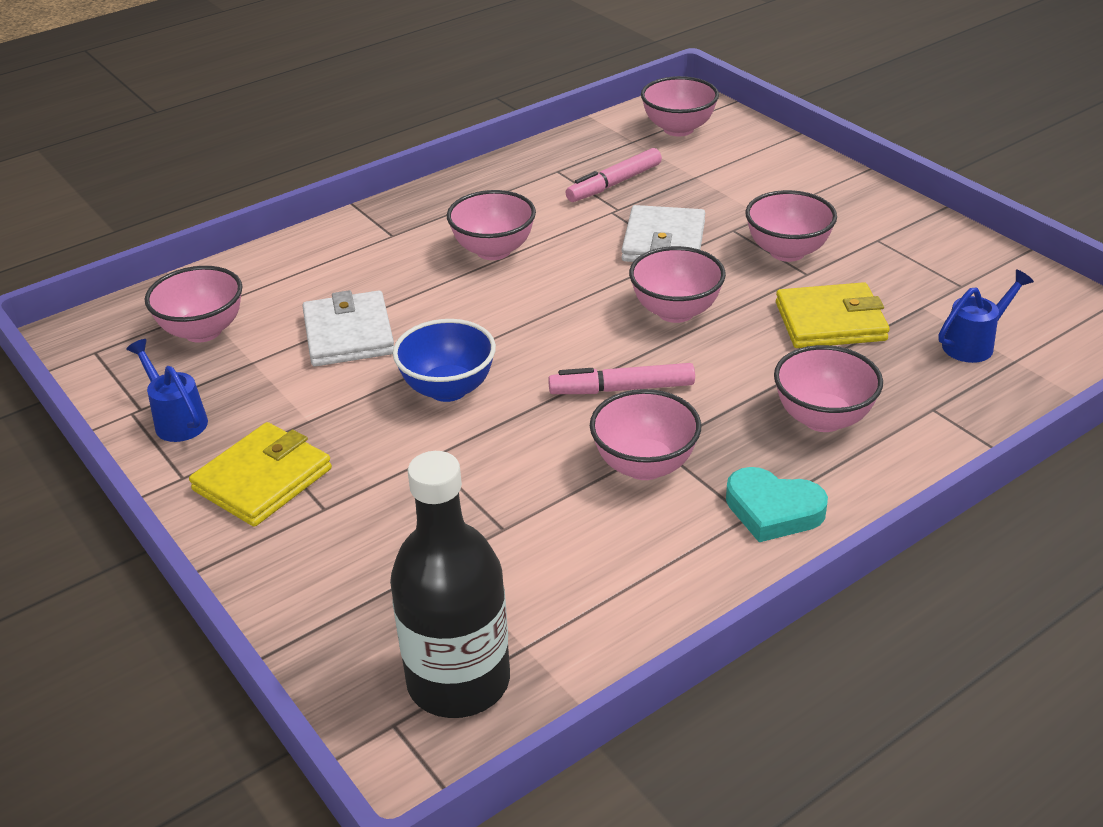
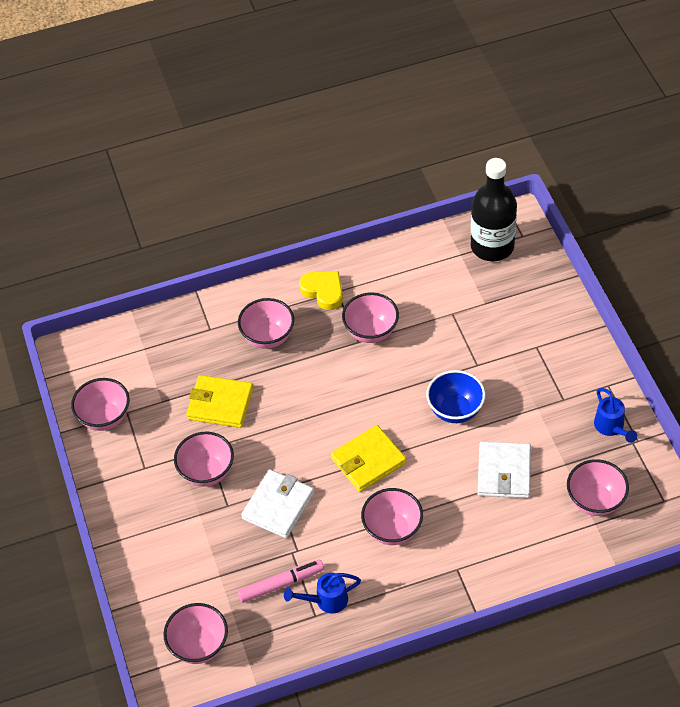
camera: 160 degrees left, 15 degrees up
(262, 479) = (566, 372): yellow wallet -> yellow wallet (368, 461)
(622, 389) = (360, 384): pink marker -> none
(675, 311) = (303, 437): pink bowl -> pink bowl (105, 418)
(773, 510) = (323, 291): turquoise heart -> yellow heart
(974, 343) = (155, 365): blue watering can -> blue watering can (326, 601)

